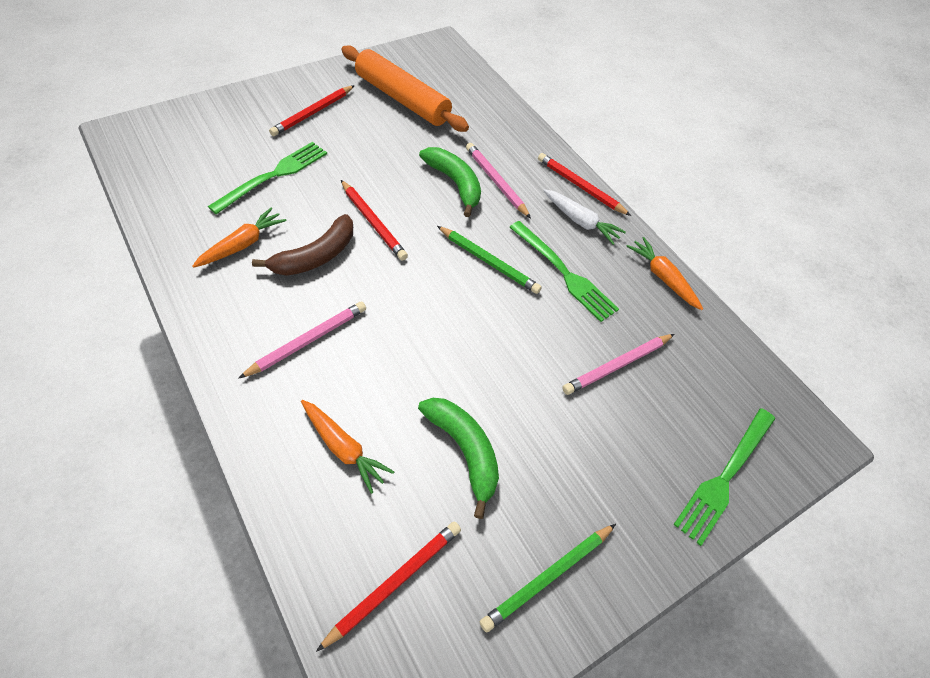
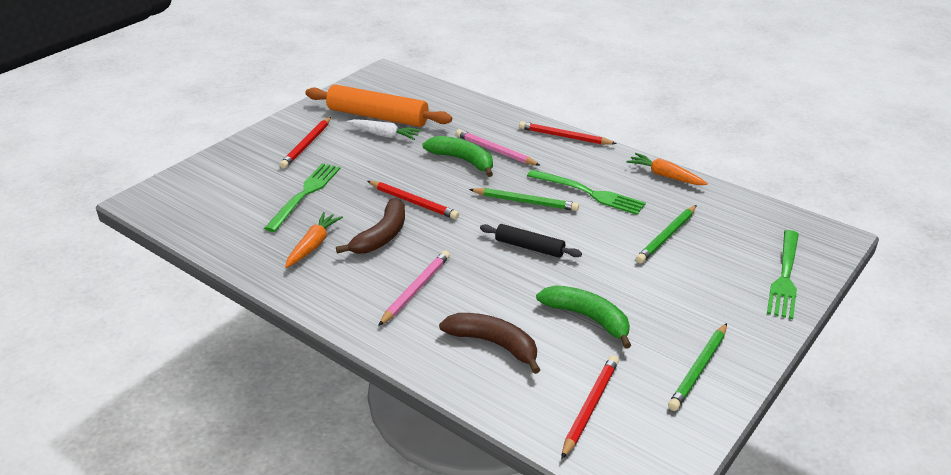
camera: 15 degrees left, 20 degrees down
(344, 448) = (494, 344): orange carrot -> brown banana
(457, 326) = (529, 247): none -> black rolling pin
(580, 221) = (580, 158): white carrot -> white carrot (384, 135)
(617, 365) = (666, 236): pink pencil -> green pencil

